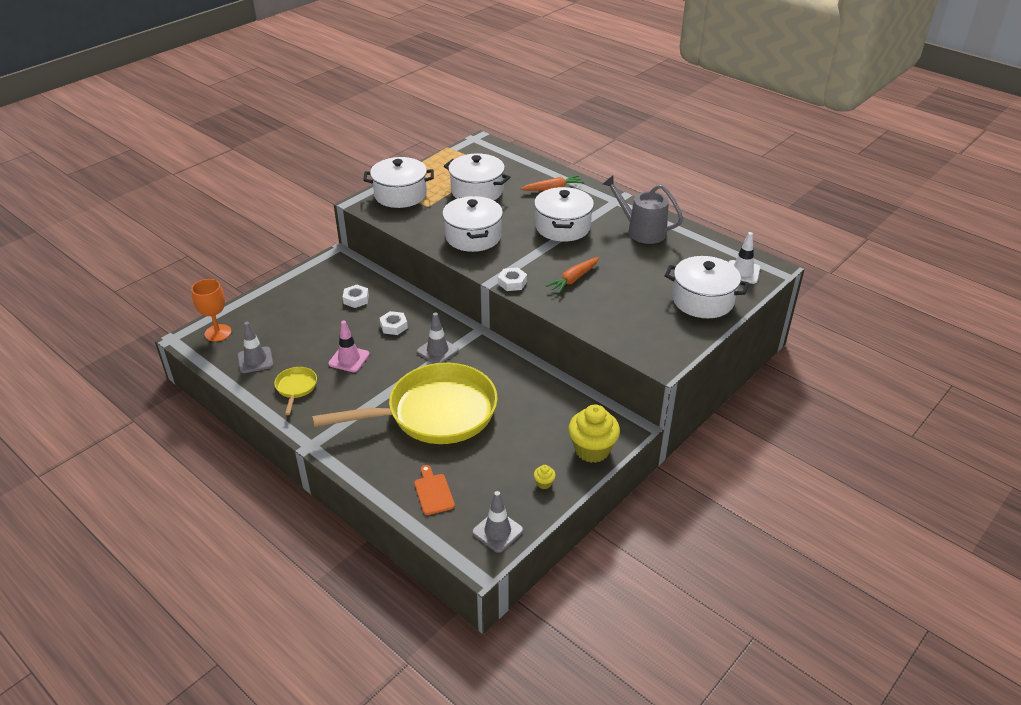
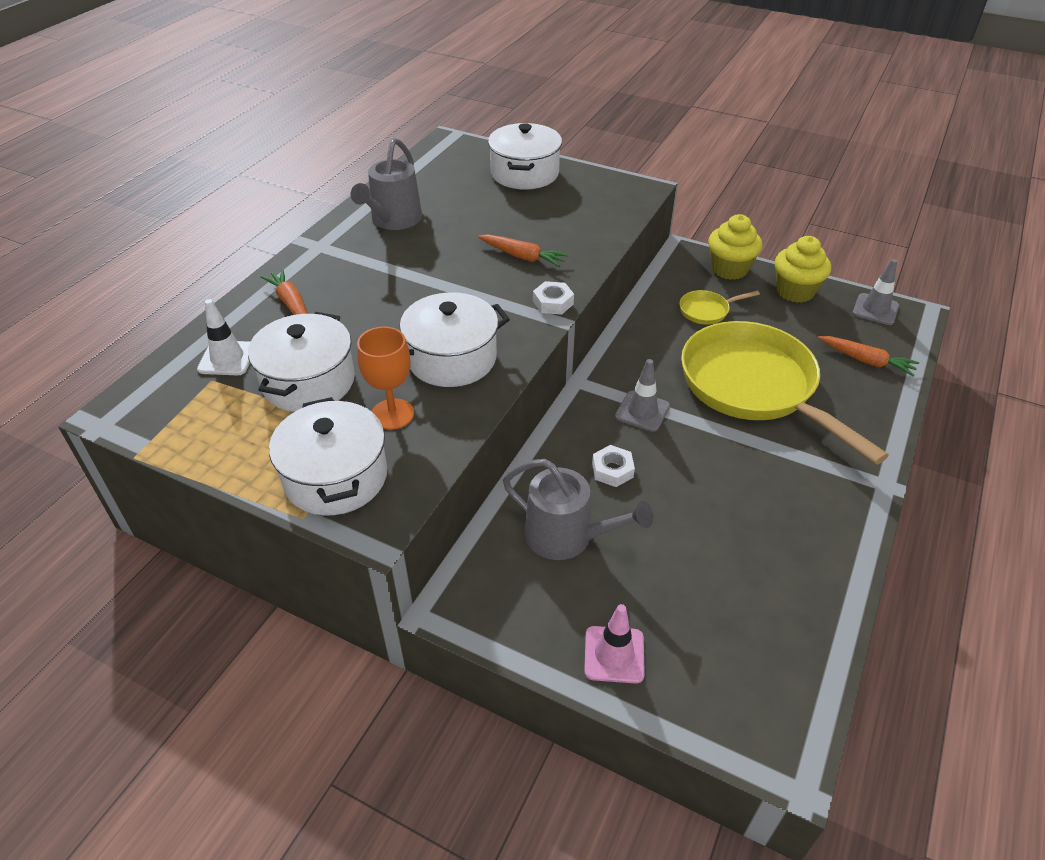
camera: 105 degrees left, 5 degrees up
(218, 333) = (746, 713): orange goblet -> orange goblet (392, 414)
(255, 360) = (777, 618): grey traffic cone -> none
(296, 388) = (801, 539): yellow pan -> yellow pan (707, 311)
(349, 359) = (708, 498): pink traffic cone -> pink traffic cone (614, 654)
(356, 299) = (566, 536): white nut -> grey watering can
(433, 492) = (866, 361): orange cutting board -> orange carrot
(544, 483) = (795, 291): yellow cupcake -> yellow cupcake, size x2.39
(563, 227) = (400, 281): white pot -> none
(742, 272) = (461, 155): white traffic cone -> white traffic cone (227, 358)

